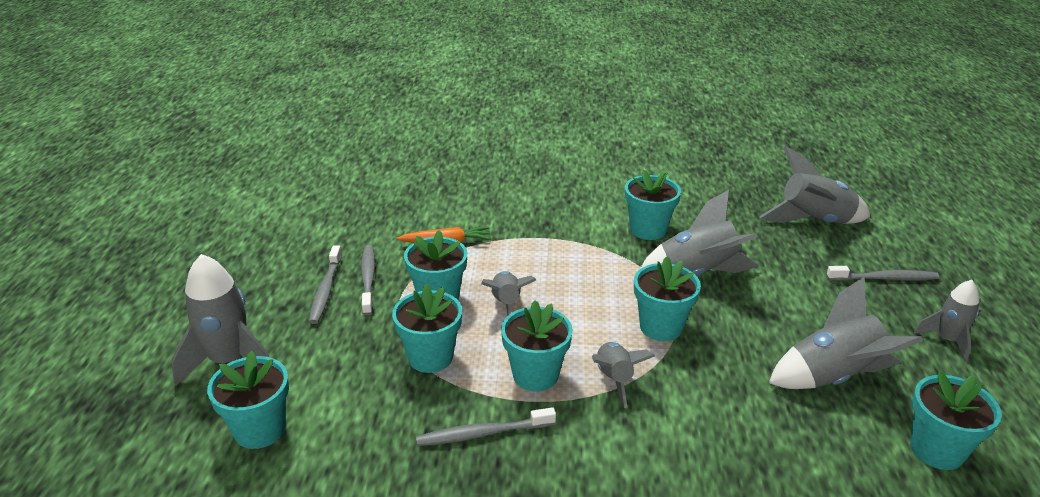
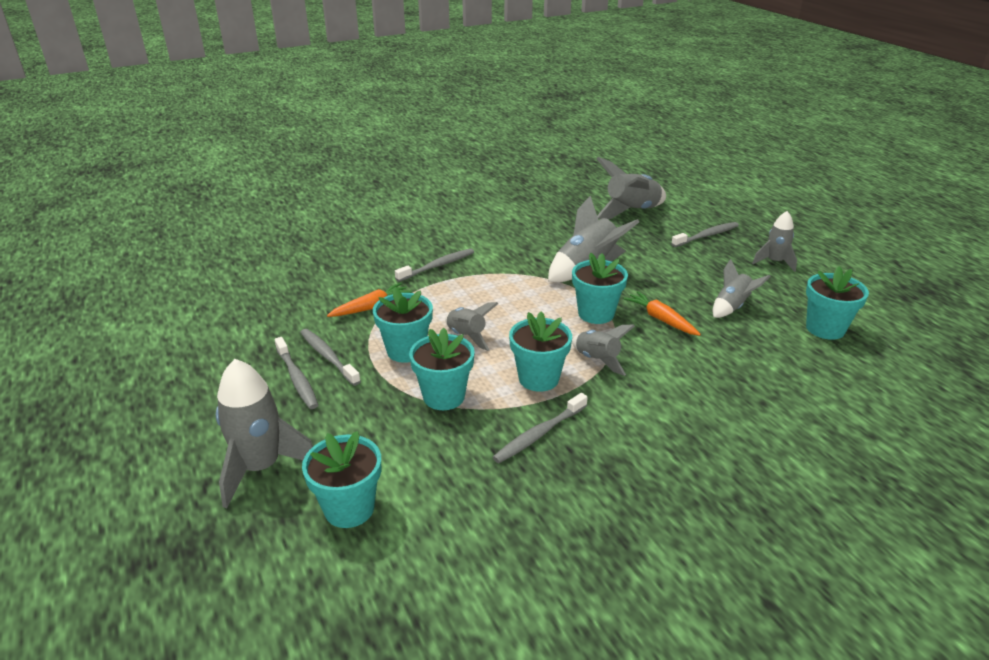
camera: 30 degrees left, 0 degrees up
(545, 220) = (437, 266): none -> grey toothbrush
(648, 230) = (523, 250): turquoise flower pot -> none
(730, 360) = (661, 319): none -> orange carrot
(833, 377) = (732, 307): grey rocket -> grey rocket, size x0.60

